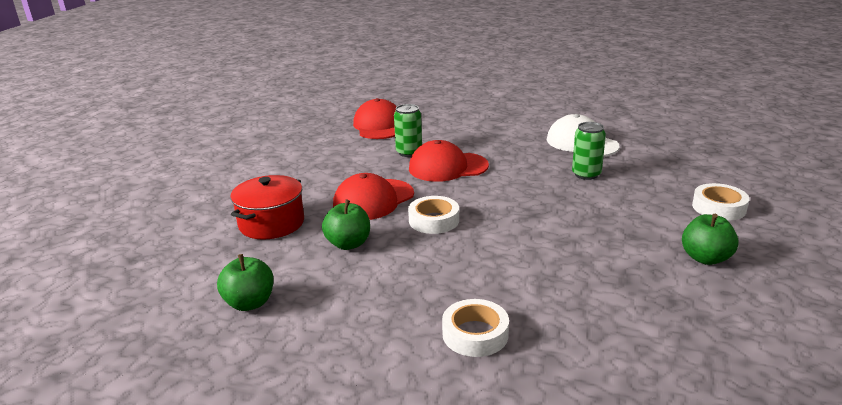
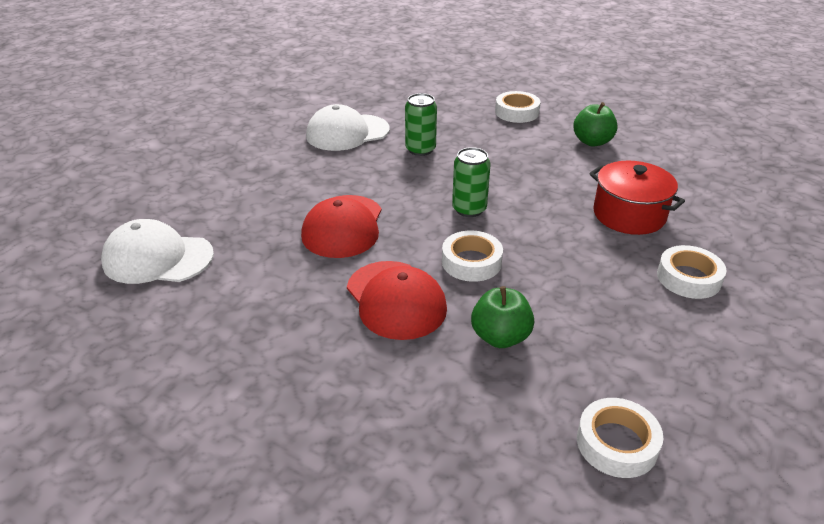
camera: 75 degrees left, 10 degrees up
(250, 303) = (616, 443): green apple -> white tape
(271, 223) = (414, 408): red pot -> red pot (629, 215)
(379, 126) = (157, 258): red cap -> white cap
(409, 152) = (275, 248): green can -> green can (469, 209)

